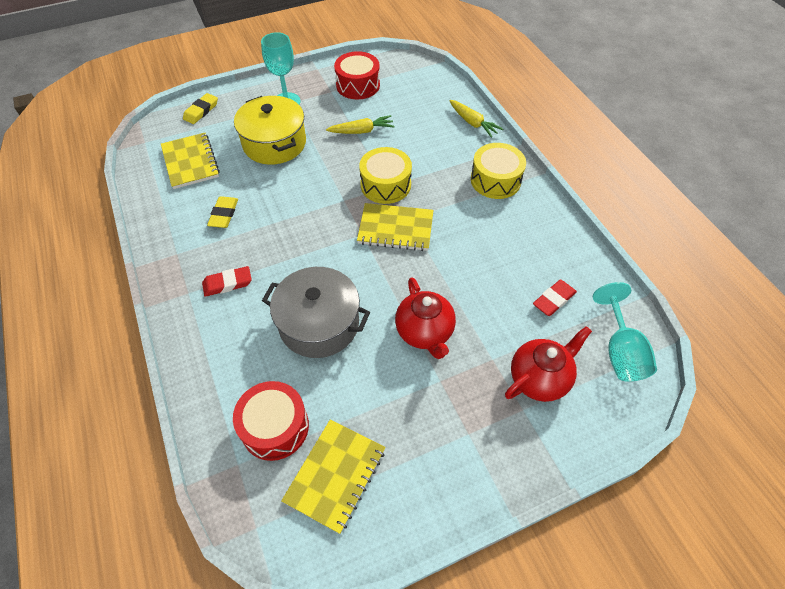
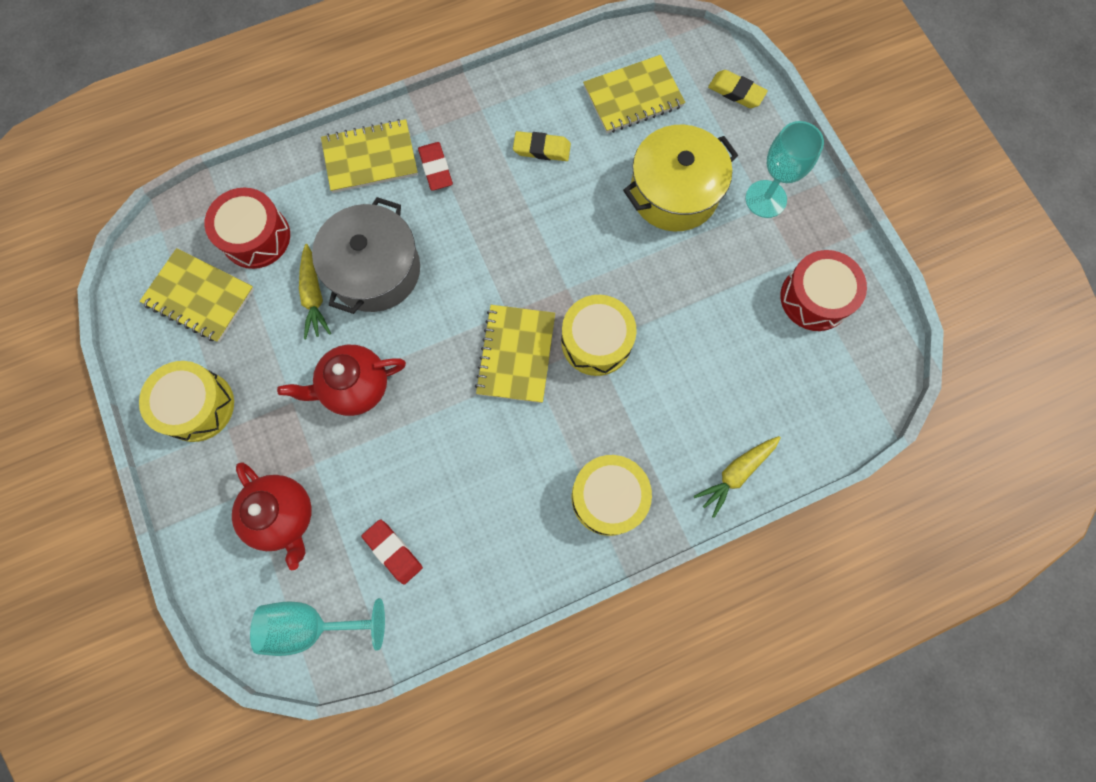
camera: 90 degrees right, 20 degrees up
(207, 333) = (370, 158): none -> yellow notebook
(362, 131) = (706, 307): yellow carrot -> yellow carrot (314, 296)
(448, 464) = (197, 406): none -> yellow drum

